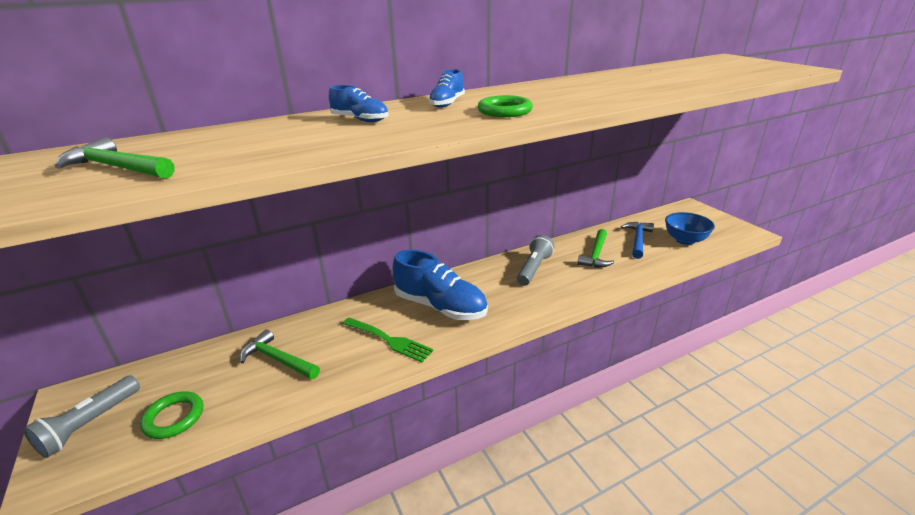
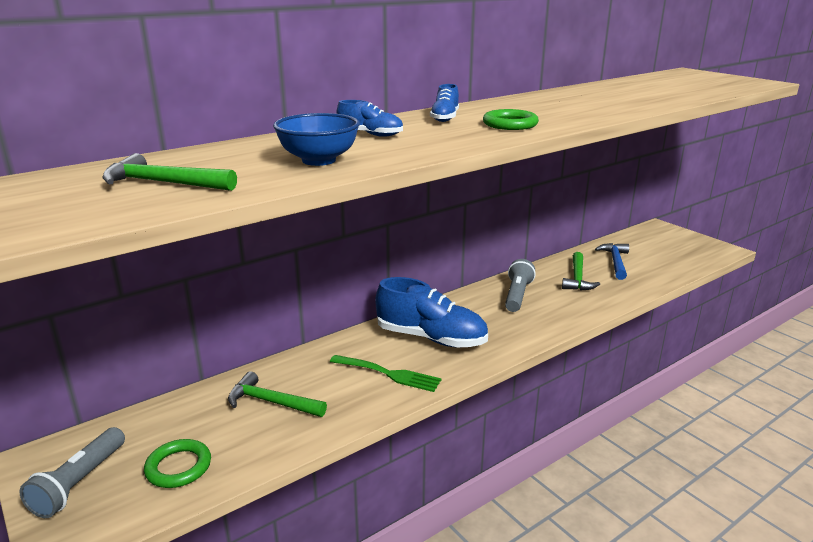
camera: 10 degrees left, 5 degrees down
(685, 240) = (663, 260): blue bowl -> blue bowl (319, 160)

